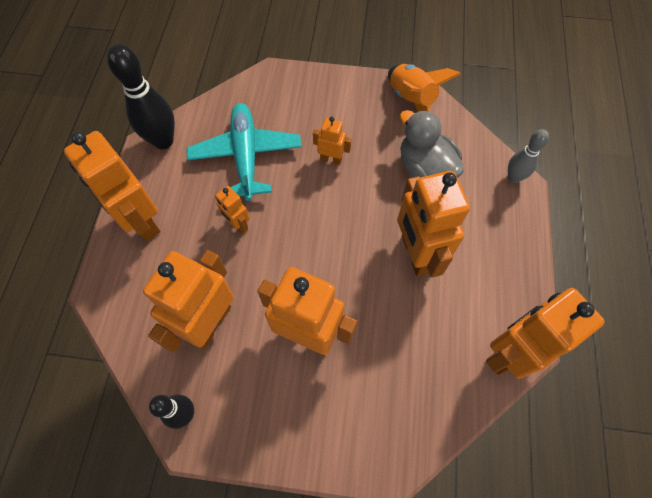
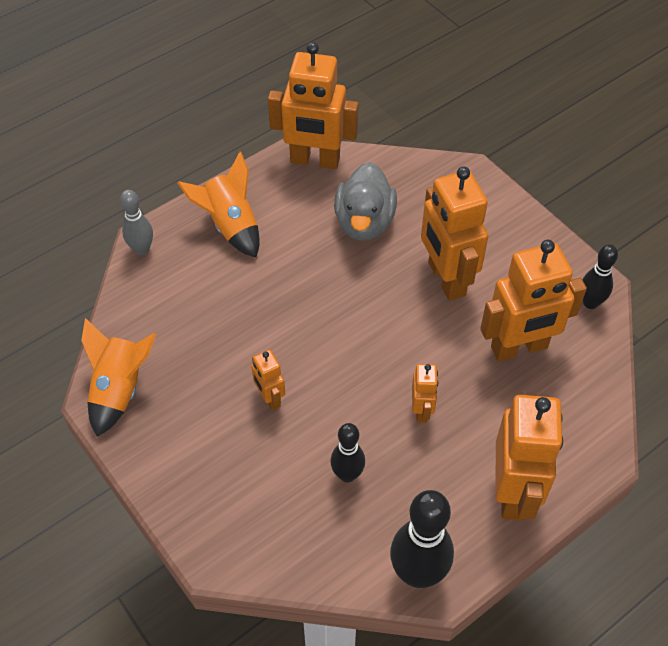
camera: 135 degrees left, 10 degrees down
(246, 156) = (347, 475): turquoise plane -> black bowling pin
(416, 254) = (298, 263): orange robot -> none
(425, 169) = (200, 317): grey duck -> grey duck (364, 222)
(490, 241) = (230, 225): none -> orange rocket

